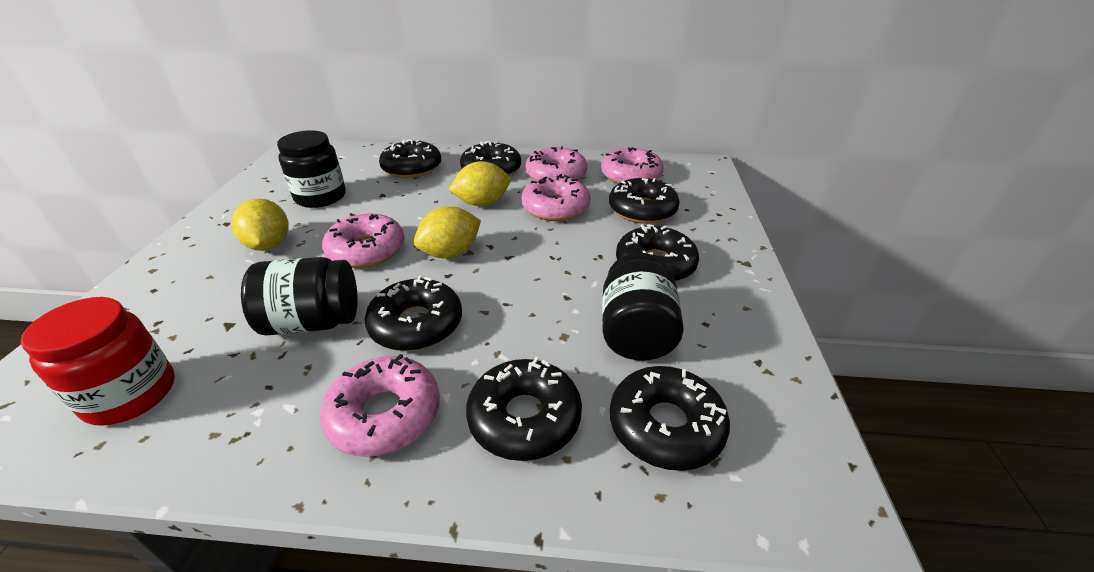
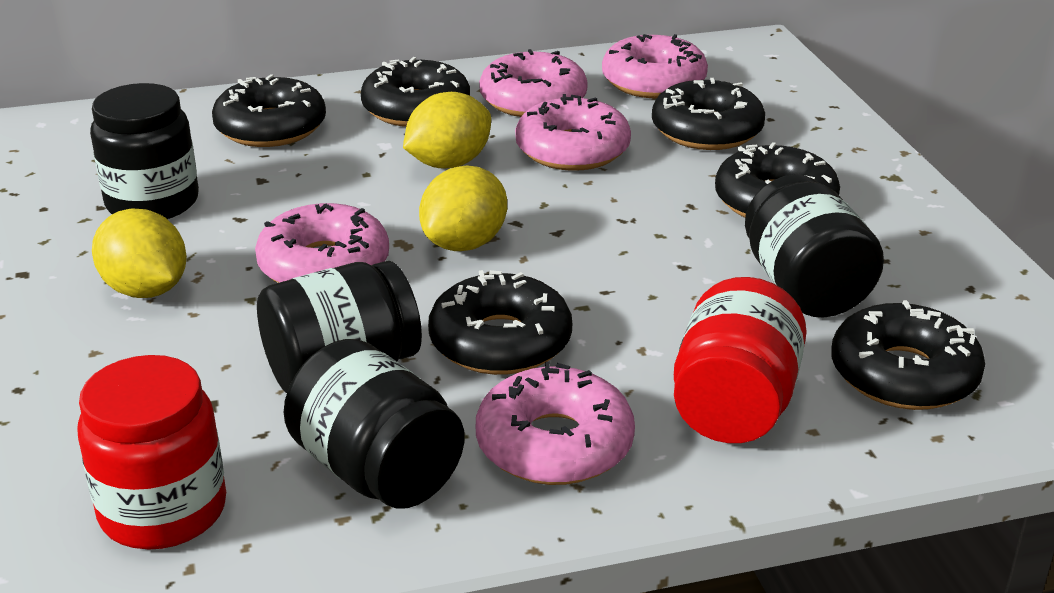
camera: 20 degrees left, 5 degrees down
(266, 402) = (377, 471): none -> black jar
(524, 418) = (734, 406): black donut -> red jar

